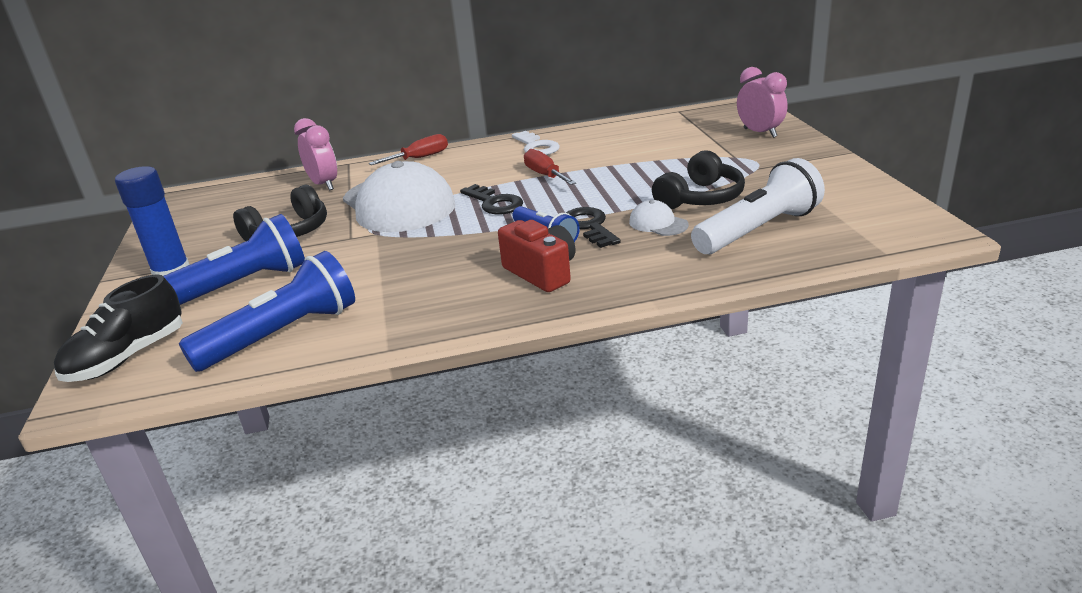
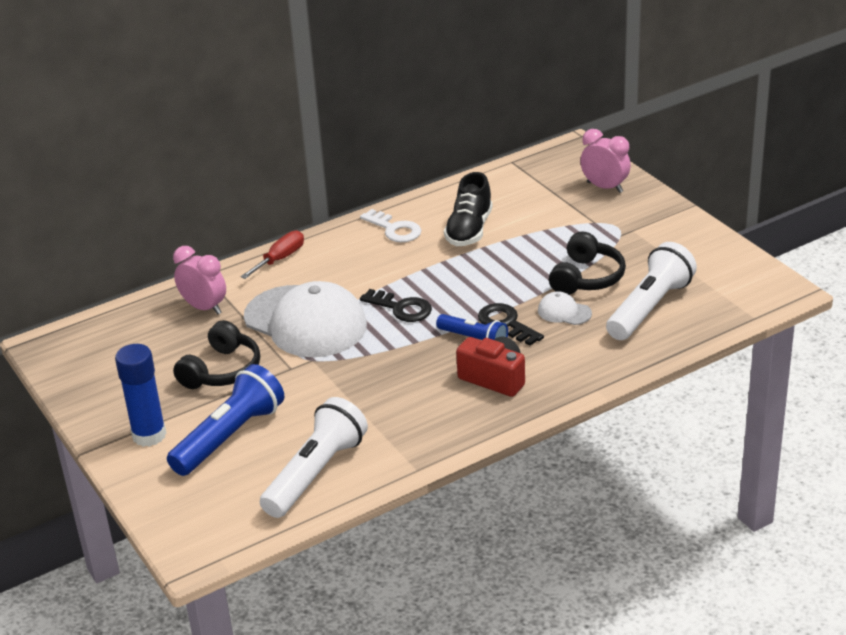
camera: 20 degrees left, 5 degrees up
(128, 357) = (196, 518): black shoe -> black shoe (469, 230)
(282, 334) = (316, 473): blue flashlight -> white flashlight
(545, 175) = (428, 267): red screwdriver -> none

